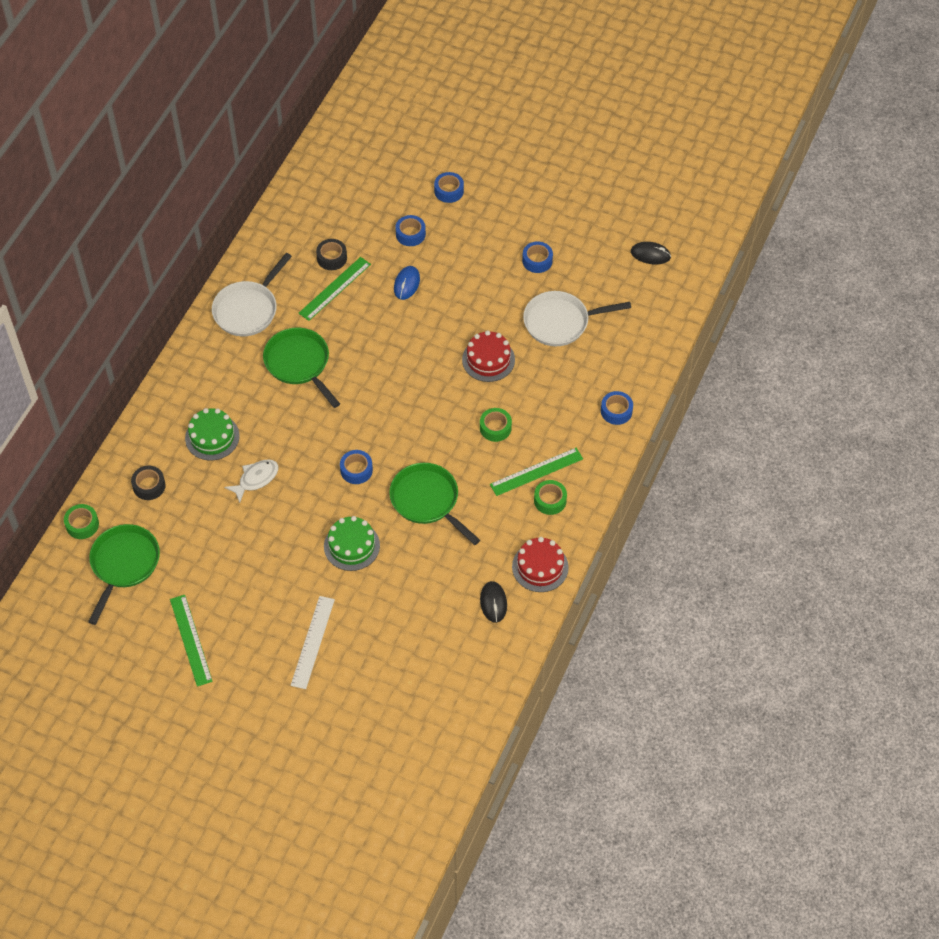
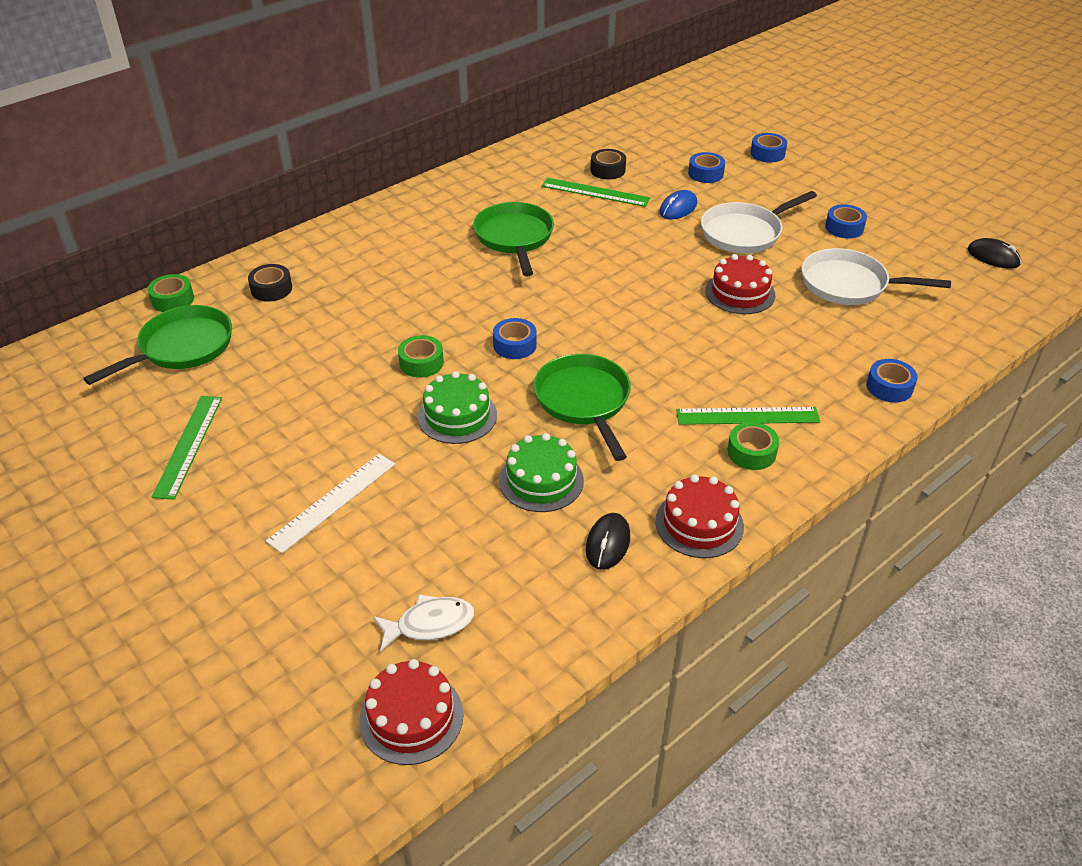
camera: 25 degrees right, 15 degrees down
(212, 437) = (373, 269): green cake -> green cake (541, 480)
(248, 309) = (491, 184): white pan -> white pan (745, 233)
(256, 479) = (392, 318): white fish -> white fish (429, 624)
(335, 288) = (595, 192): green ruler -> green ruler turned 45 degrees clockwise
(441, 752) = (411, 717): none -> red cake
(495, 428) = (714, 357): green tape -> green tape (421, 363)

